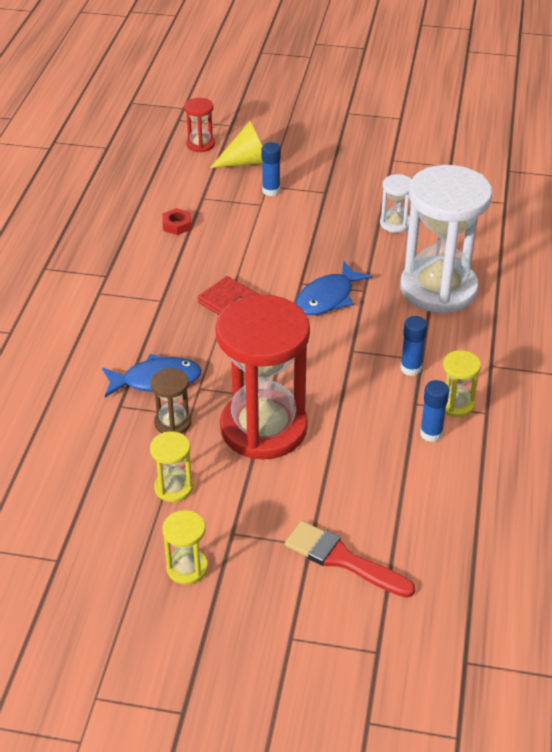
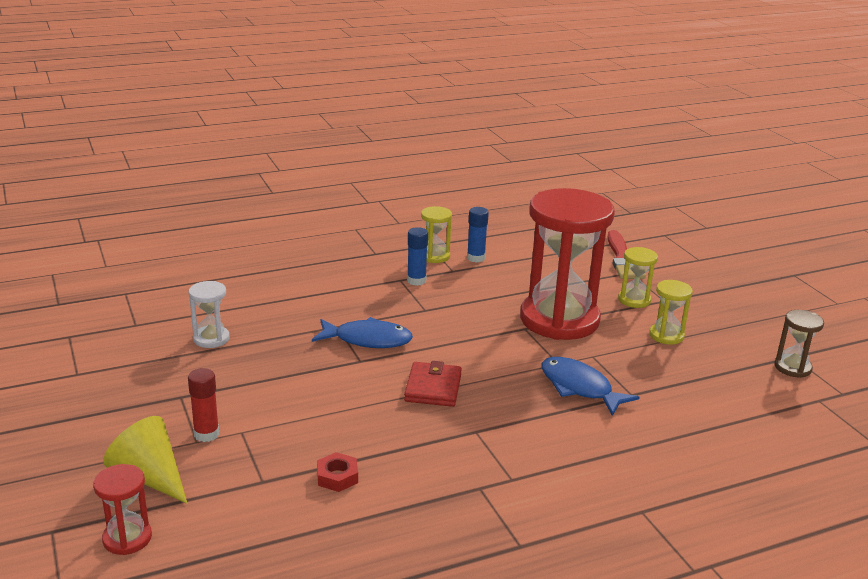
camera: 125 degrees left, 15 degrees down
(173, 422) = (611, 360): brown hourglass -> brown hourglass (792, 367)
(187, 568) = (714, 306): yellow hourglass -> yellow hourglass (634, 300)
(271, 191) = (206, 434): blue glue stick -> red glue stick
(438, 289) = (299, 293): white hourglass -> none

